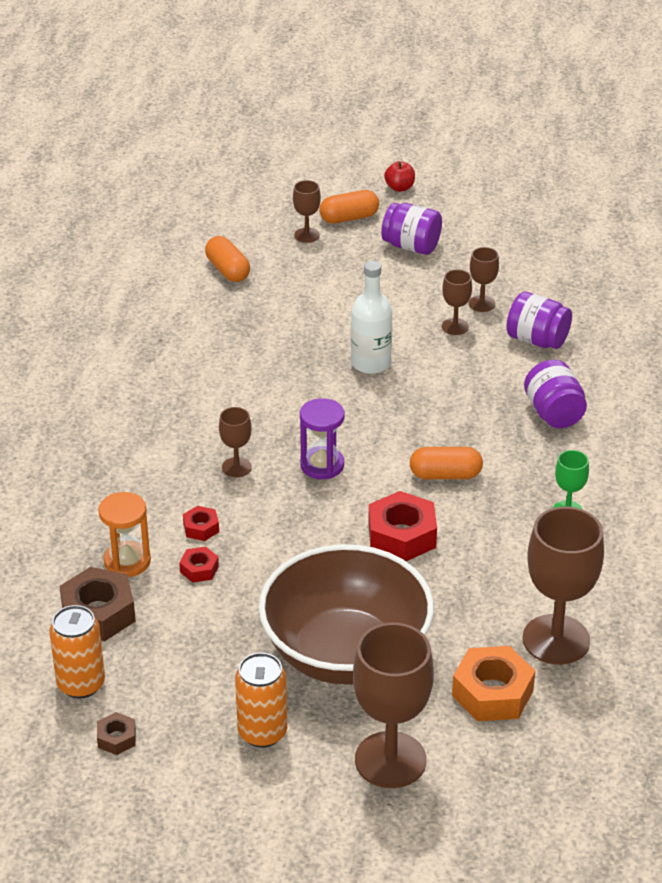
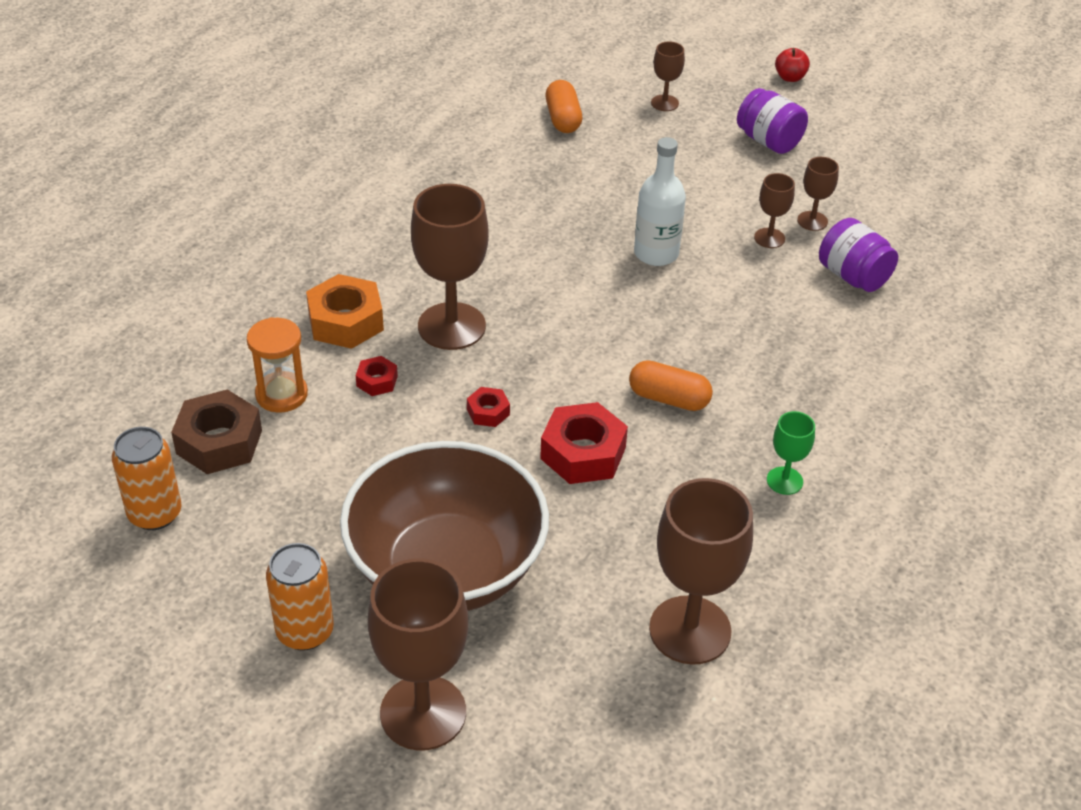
camera: 20 degrees right, 5 degrees up
(116, 738) = (153, 586): brown nut -> none
(199, 569) = (348, 425): red nut -> red nut (488, 412)
(236, 467) = (451, 326): brown goblet -> brown goblet, size x2.05
(322, 465) = (542, 349): purple hourglass -> none
(349, 218) = (719, 96): orange capsule -> none
(492, 693) = (582, 671): orange nut -> orange nut (345, 321)
(554, 413) = (828, 363): purple jar -> none

